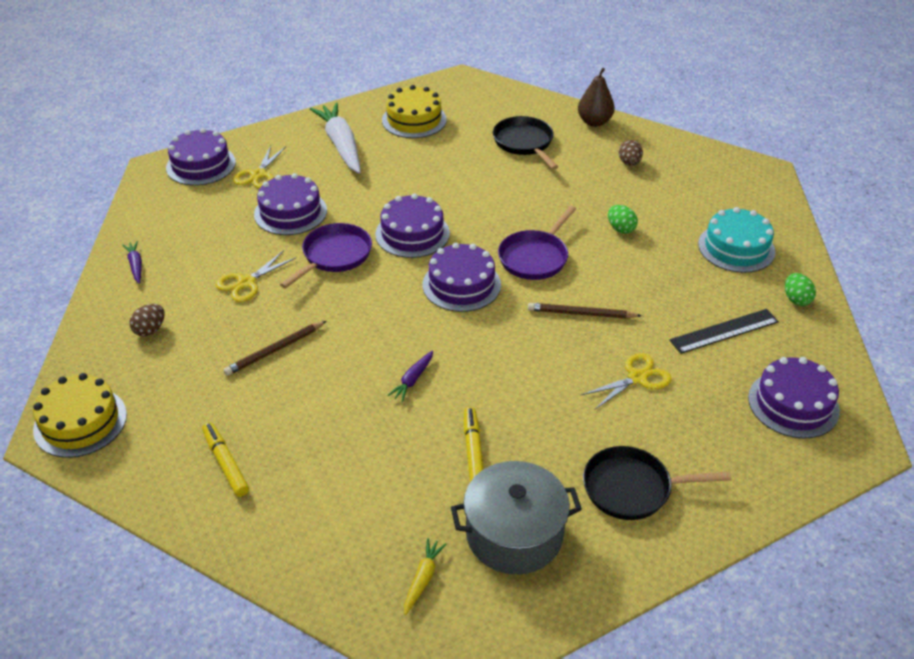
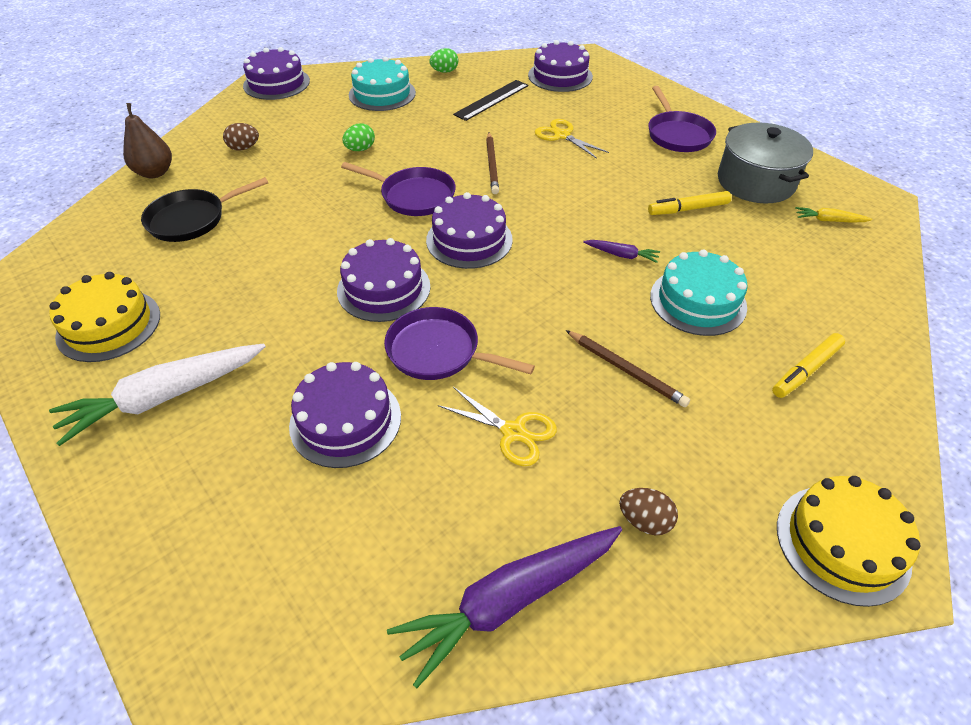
camera: 100 degrees left, 5 degrees up
(135, 265) = (509, 601): purple carrot -> purple carrot, size x2.19
(201, 165) = (199, 596): purple cake -> purple cake (276, 83)
(258, 174) = (240, 490): yellow scissors -> none
(333, 417) = (698, 301): none -> turquoise cake
(633, 488) = (677, 134): black pan -> purple pan
(724, 331) = (491, 100): black ruler -> black ruler turned 75 degrees clockwise

